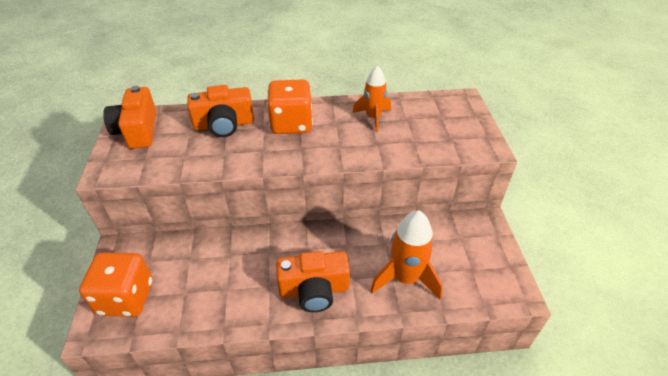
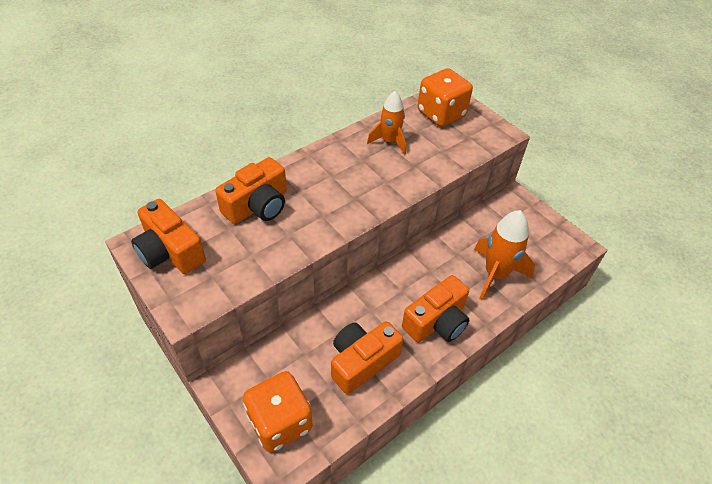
camera: 35 degrees left, 5 degrees up
(224, 288) = (362, 362): none -> orange camera
(291, 124) = (323, 178): orange dice -> orange dice (441, 114)

